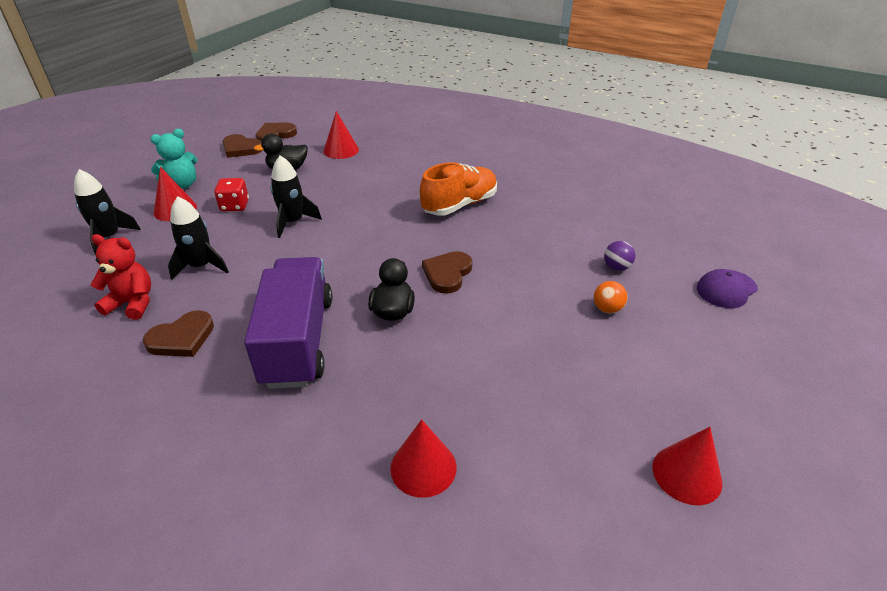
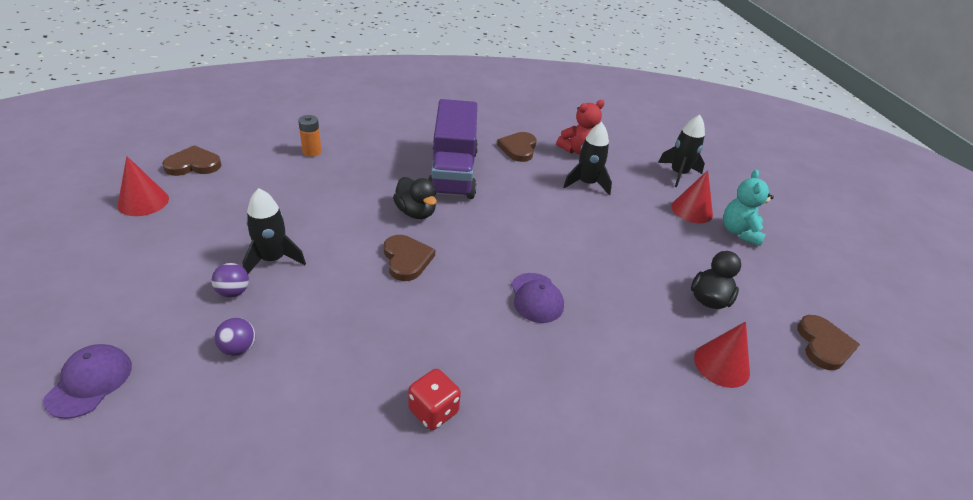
camera: 135 degrees right, 0 degrees up
(235, 206) = (662, 235): red dice -> red dice (433, 411)
(241, 148) = (800, 301): brown heart -> brown heart (193, 165)
(293, 222) = (594, 244): black rocket -> black rocket (273, 259)
(298, 340) = (453, 172): purple truck -> purple truck turned 45 degrees clockwise
(388, 212) = (536, 298): none -> purple cap
(423, 467) = (312, 152): red cone -> orange battery
(459, 205) = (480, 350): orange shoe -> none
(607, 309) = (233, 292): orange ball -> purple ball

